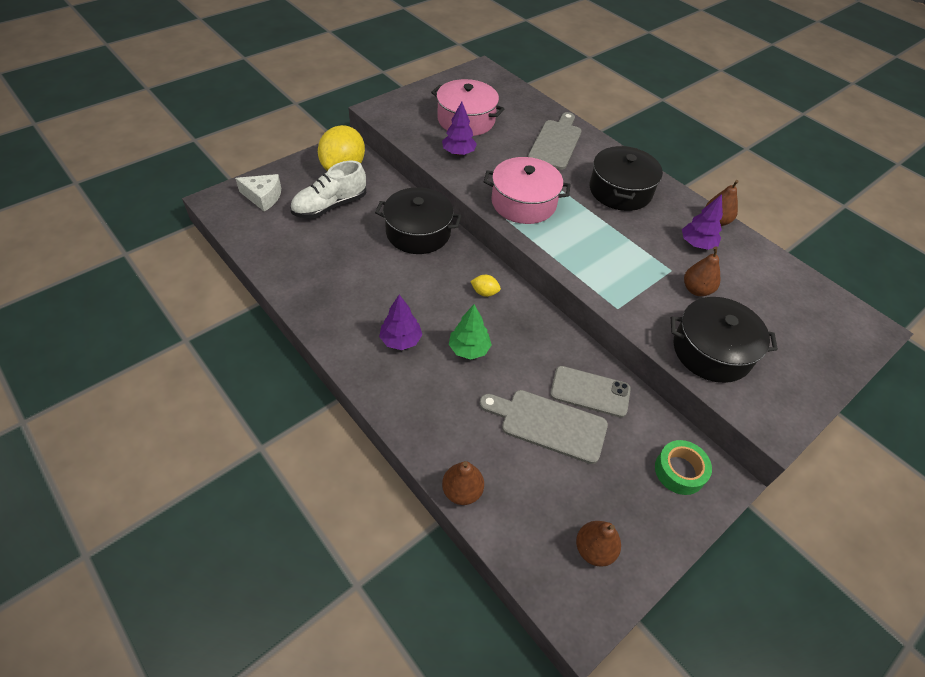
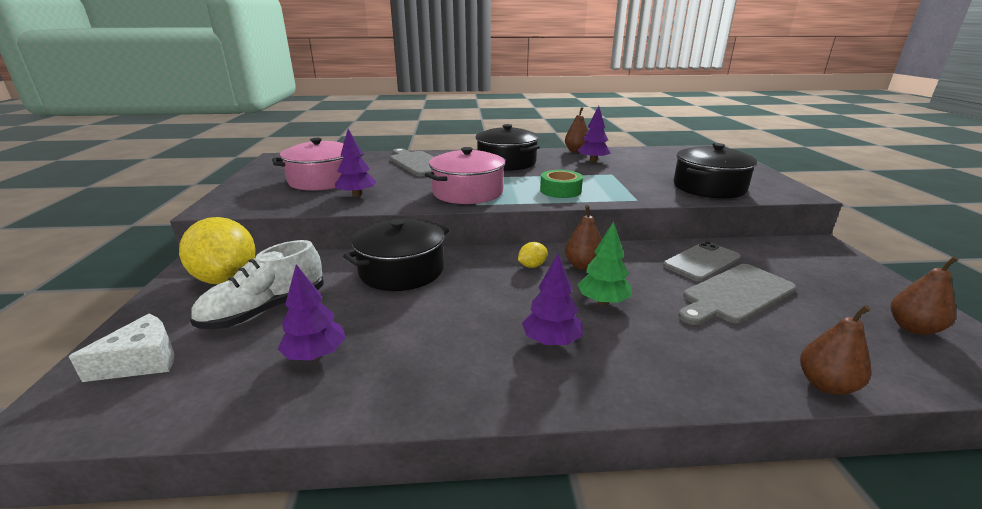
camera: 50 degrees left, 25 degrees down
(312, 251) = (316, 355): none -> purple tree
(330, 206) = (265, 310): white shoe -> white shoe turned 45 degrees clockwise
(679, 471) = (810, 257): green tape -> green tape (560, 190)
(696, 290) = (640, 173): brown pear -> brown pear (583, 266)

